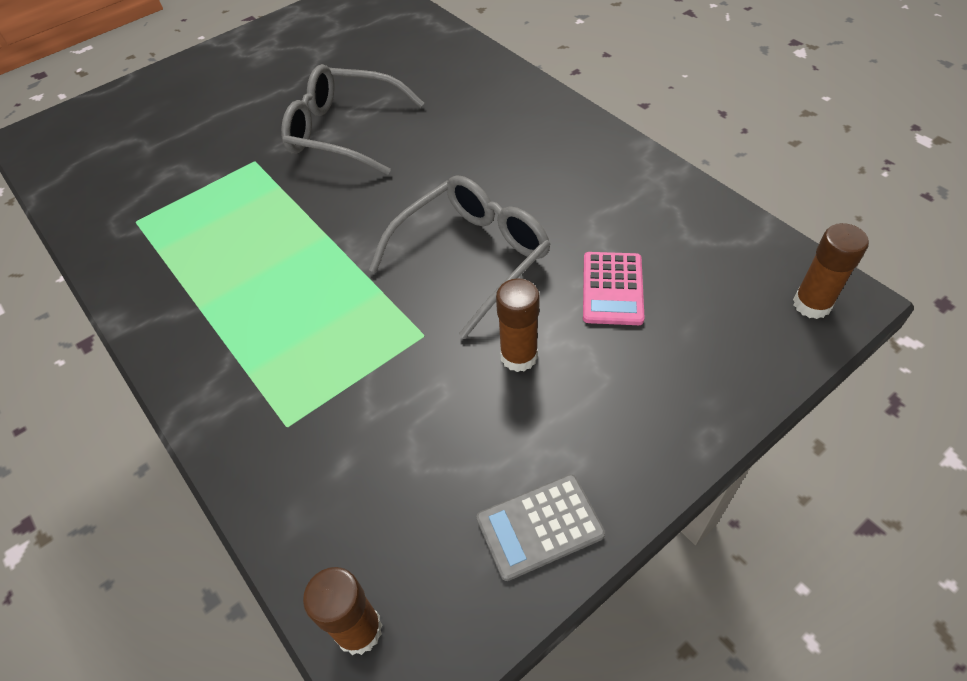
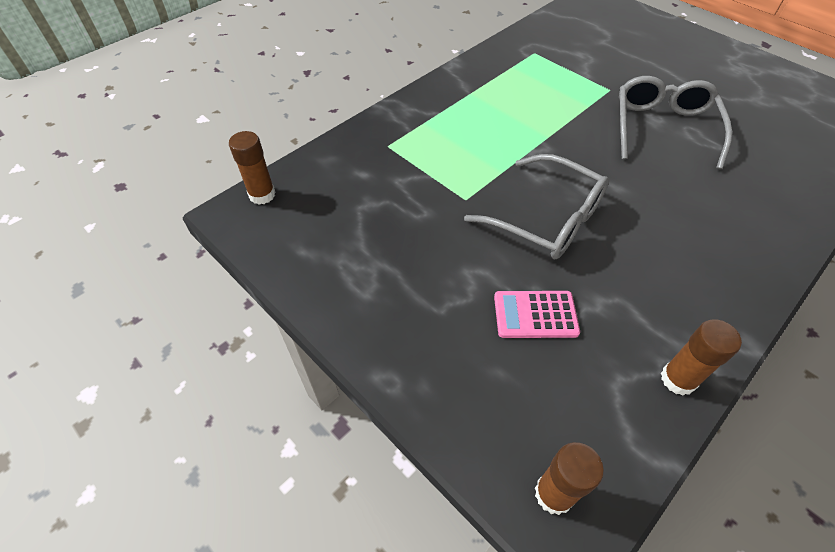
camera: 80 degrees right, 0 degrees up
(519, 356) = (454, 254): brown glue stick -> brown glue stick (678, 379)
(540, 527) = (318, 272): grey calculator -> none

